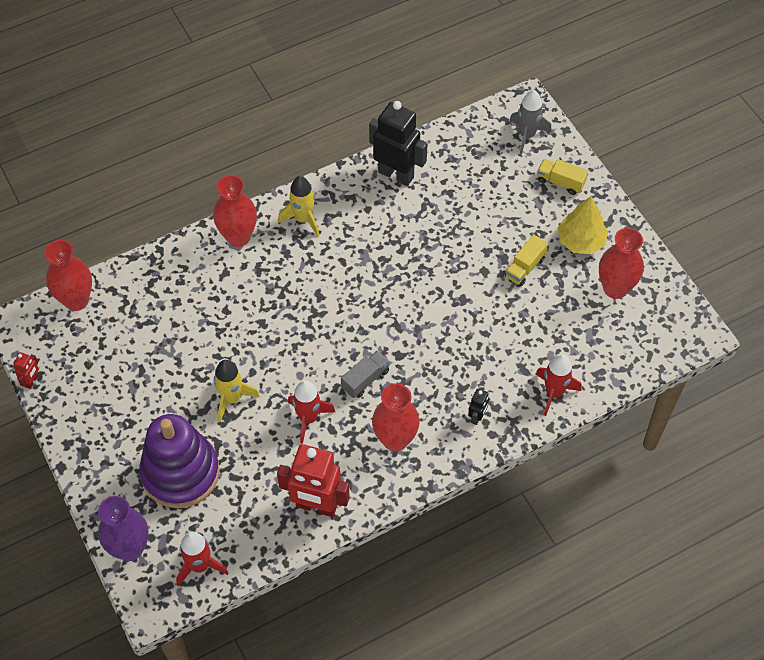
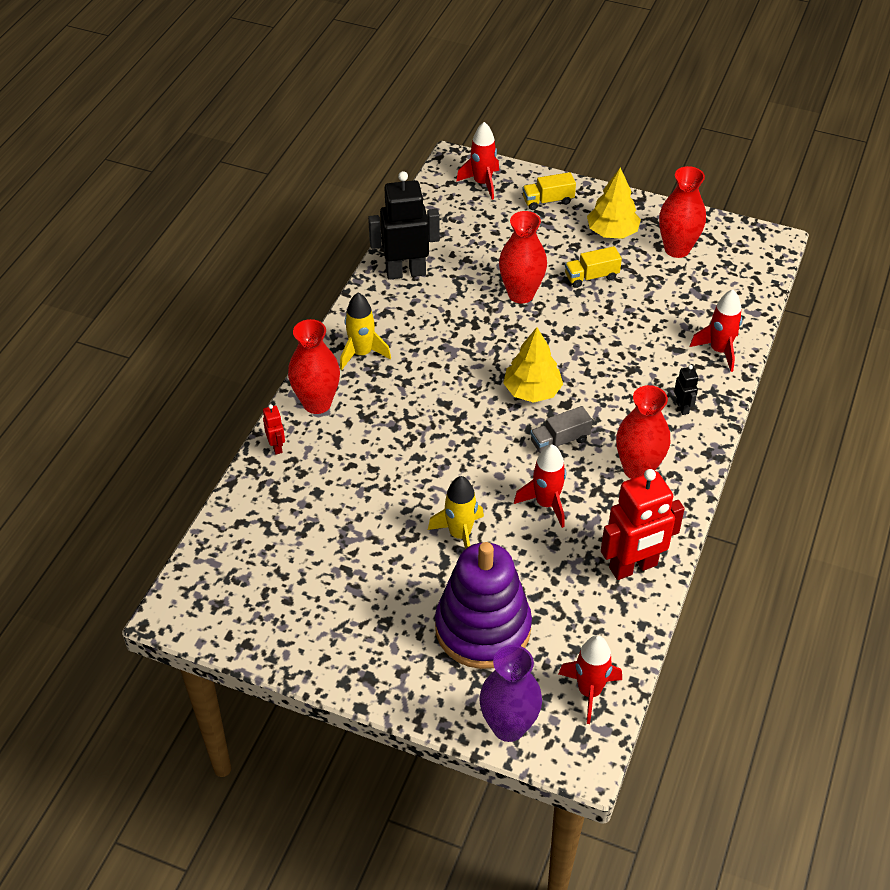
camera: 40 degrees left, 10 degrees down
(32, 381) = (245, 654): red robot -> red robot (276, 447)
(76, 300) = (213, 554): red vase -> red vase (521, 294)
(365, 379) = (559, 441): grey truck -> grey truck turned 120 degrees counterclockwise
(386, 328) = (532, 391): none -> yellow tree
(525, 267) = (591, 277): yellow truck -> yellow truck turned 75 degrees clockwise
(527, 135) = (482, 183): grey rocket -> red rocket

